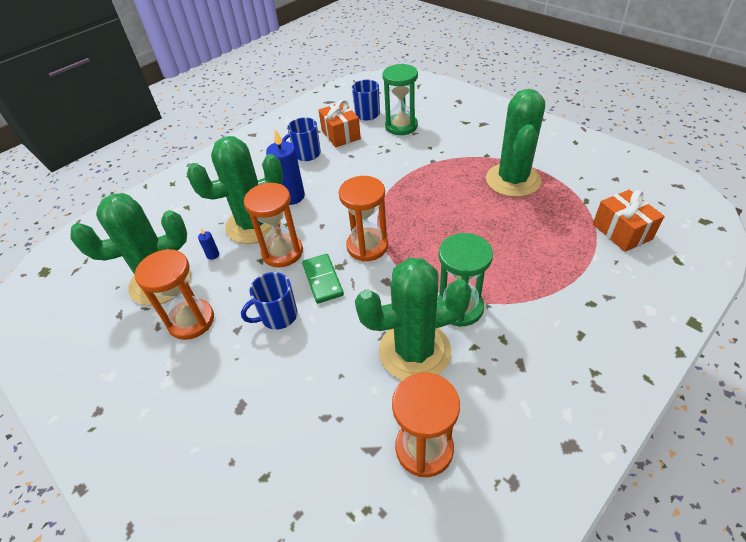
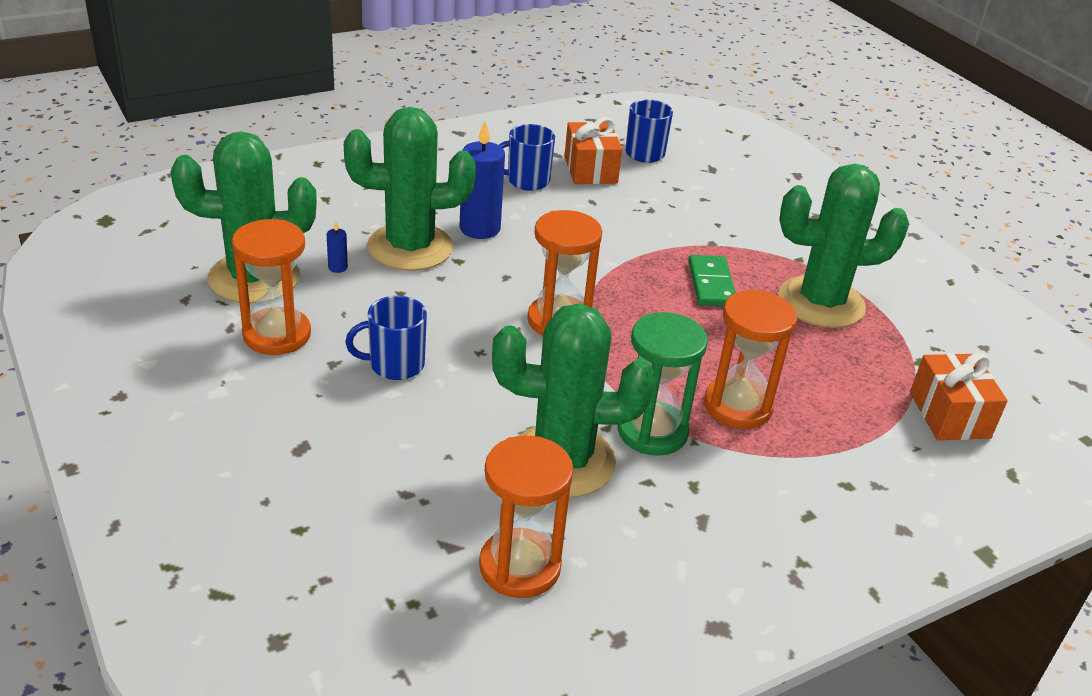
camera: 10 degrees right, 10 degrees down
(282, 252) = (435, 293): orange hourglass -> orange hourglass (737, 406)
(323, 280) = (476, 342): green domino -> green domino (711, 284)
(401, 126) = (688, 184): green hourglass -> none
(513, 180) = (821, 302): green cactus -> green cactus turned 60 degrees clockwise

